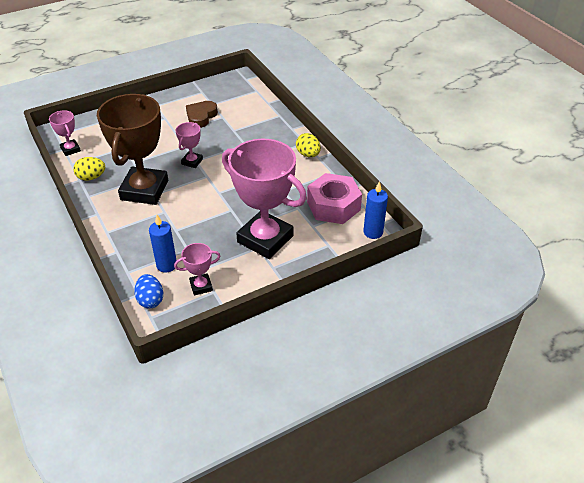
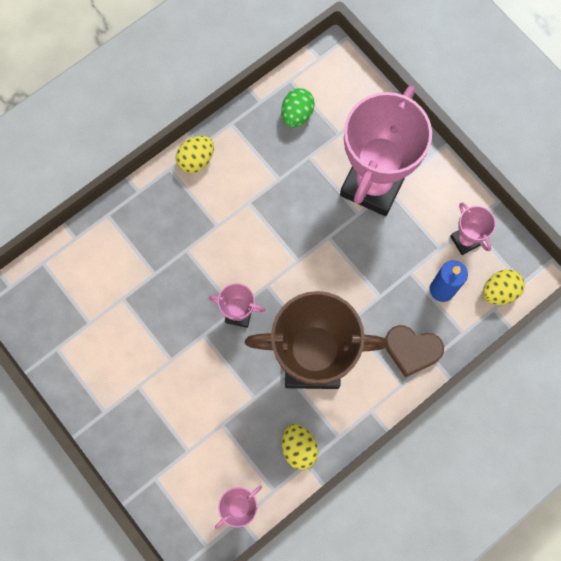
camera: 100 degrees left, 30 degrees up
(150, 300) = (499, 291): blue egg -> yellow egg
(201, 116) = (126, 331): brown heart -> brown heart (412, 350)
(333, 206) = (297, 114): pink nut -> green egg
(373, 232) = (335, 65): blue candle -> none

